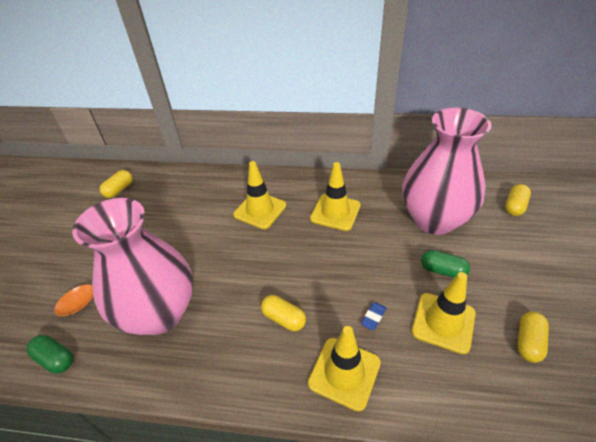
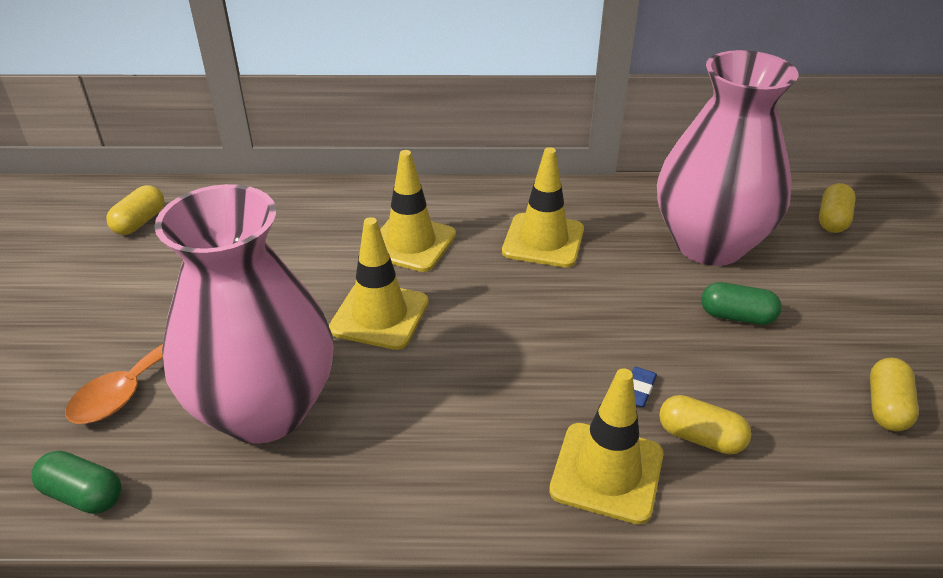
camera: 10 degrees left, 5 degrees down
(284, 319) = (488, 402): yellow capsule -> yellow capsule (700, 437)
(443, 322) = (751, 389): yellow traffic cone -> yellow traffic cone (379, 315)

